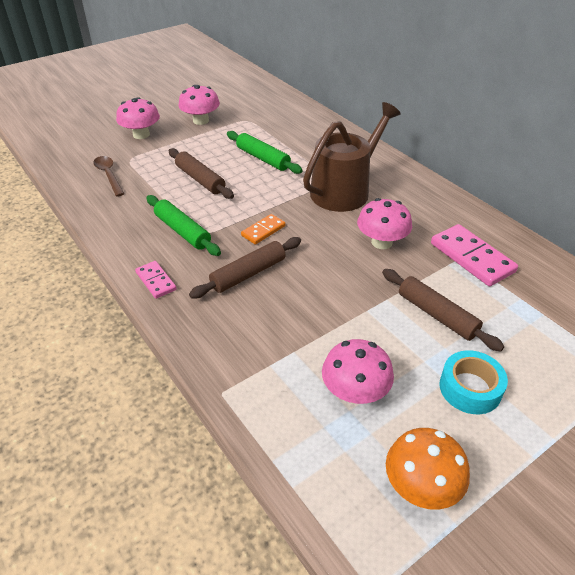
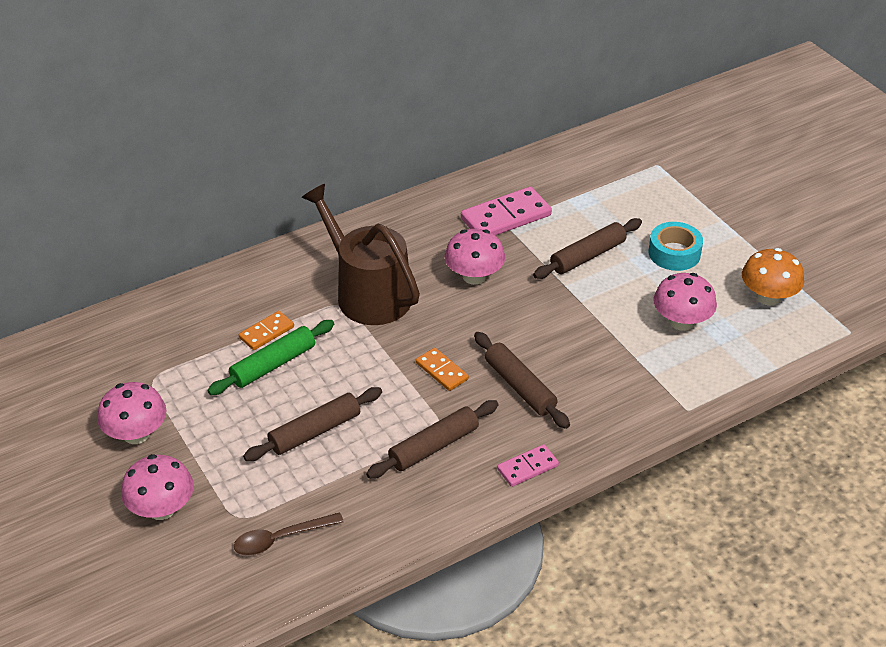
camera: 85 degrees left, 0 degrees up
(182, 231) = (434, 446): green rolling pin -> brown rolling pin
(294, 153) = (266, 332): none -> orange domino

